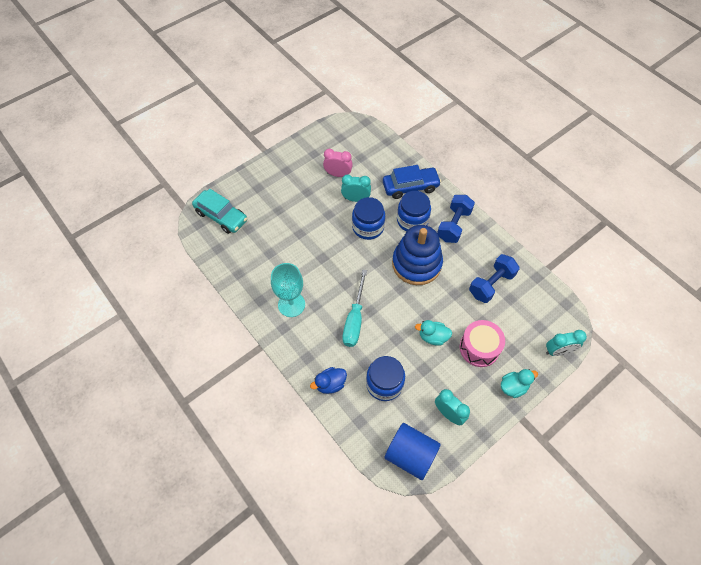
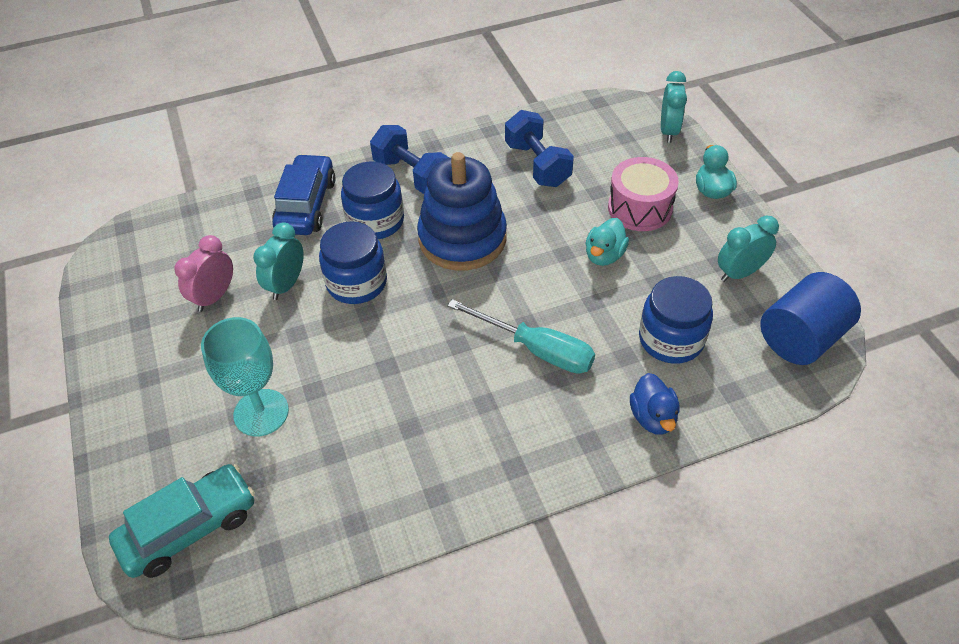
camera: 70 degrees left, 10 degrees down
(291, 304) = (468, 441): turquoise goblet -> turquoise goblet (261, 412)

